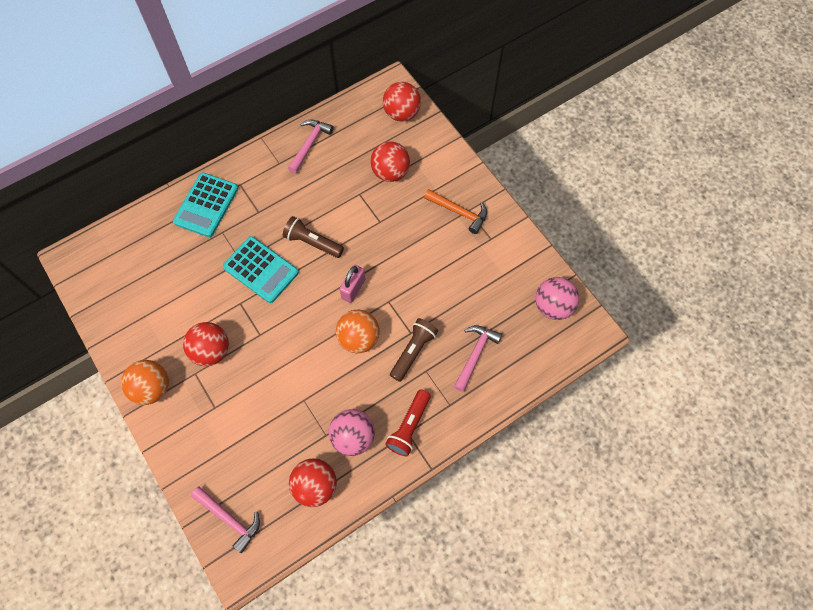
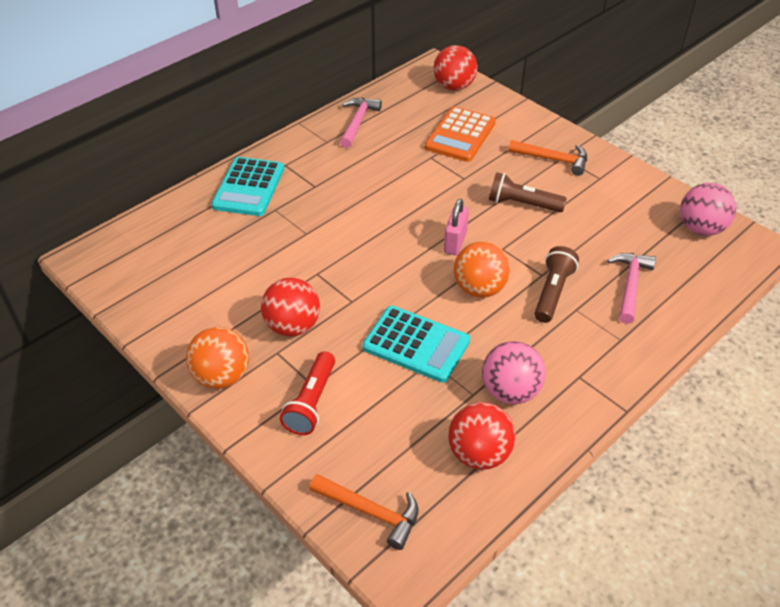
camera: 10 degrees left, 20 degrees down
(229, 519) = (371, 512): pink hammer -> orange hammer
(261, 270) = (334, 238): turquoise calculator -> turquoise calculator (416, 344)
(312, 242) = (390, 206): brown flashlight -> brown flashlight (522, 204)
(390, 172) = (460, 135): red ball -> orange calculator
(409, 426) = (579, 369): red flashlight -> red flashlight (311, 402)

